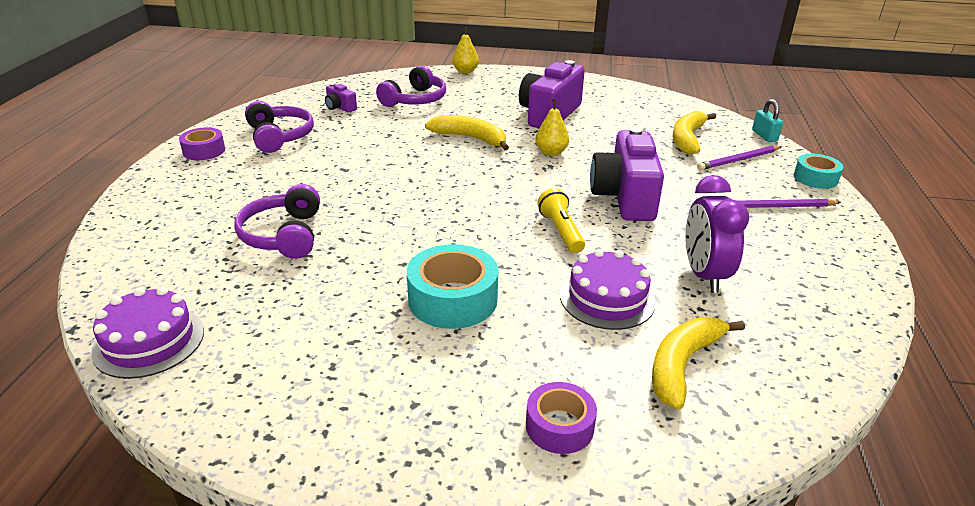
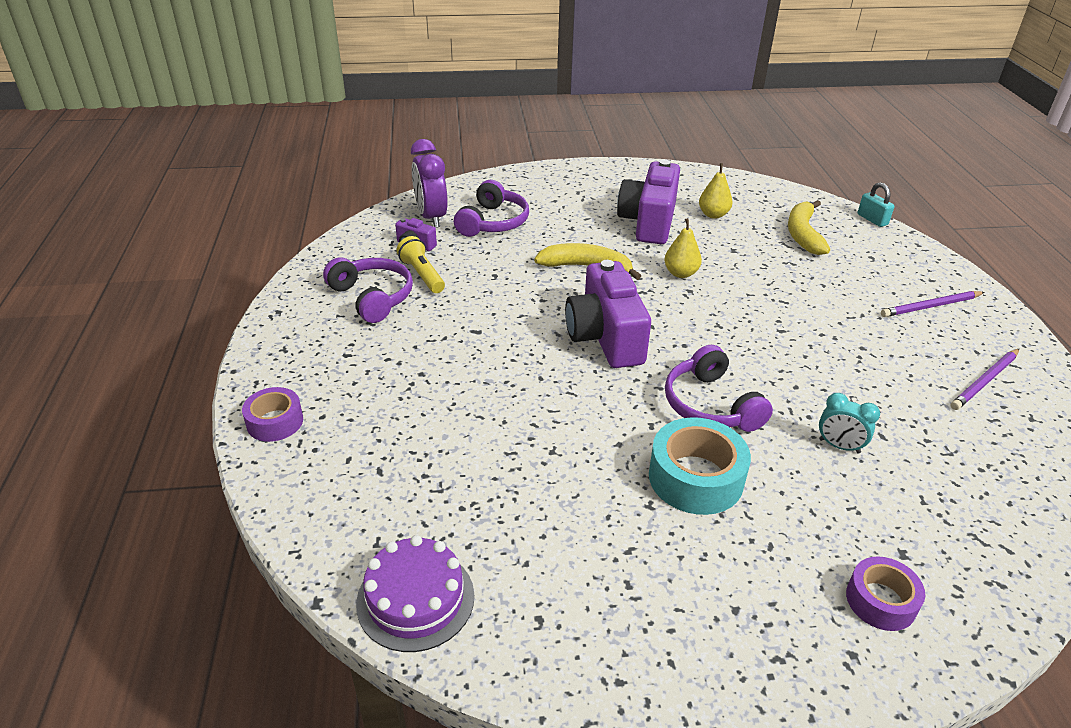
camera: 15 degrees left, 5 degrees up
(204, 151) = (296, 332): purple tape -> purple tape (275, 422)
(284, 235) = (469, 432): purple headphones -> purple headphones (711, 405)
(465, 71) = (523, 174): yellow pear -> yellow pear (713, 215)
(561, 231) = (749, 373): yellow flashlight -> yellow flashlight (422, 275)
(607, 298) = (839, 446): purple cake -> turquoise clock
(624, 197) = (785, 319): purple camera -> purple camera (605, 337)
(683, 365) = (947, 507): yellow banana -> none
(704, 275) = (909, 401): purple clock -> purple clock (431, 217)
(738, 160) = (865, 254): purple pencil -> purple pencil (985, 381)
(815, 178) = (945, 265): turquoise tape -> none

